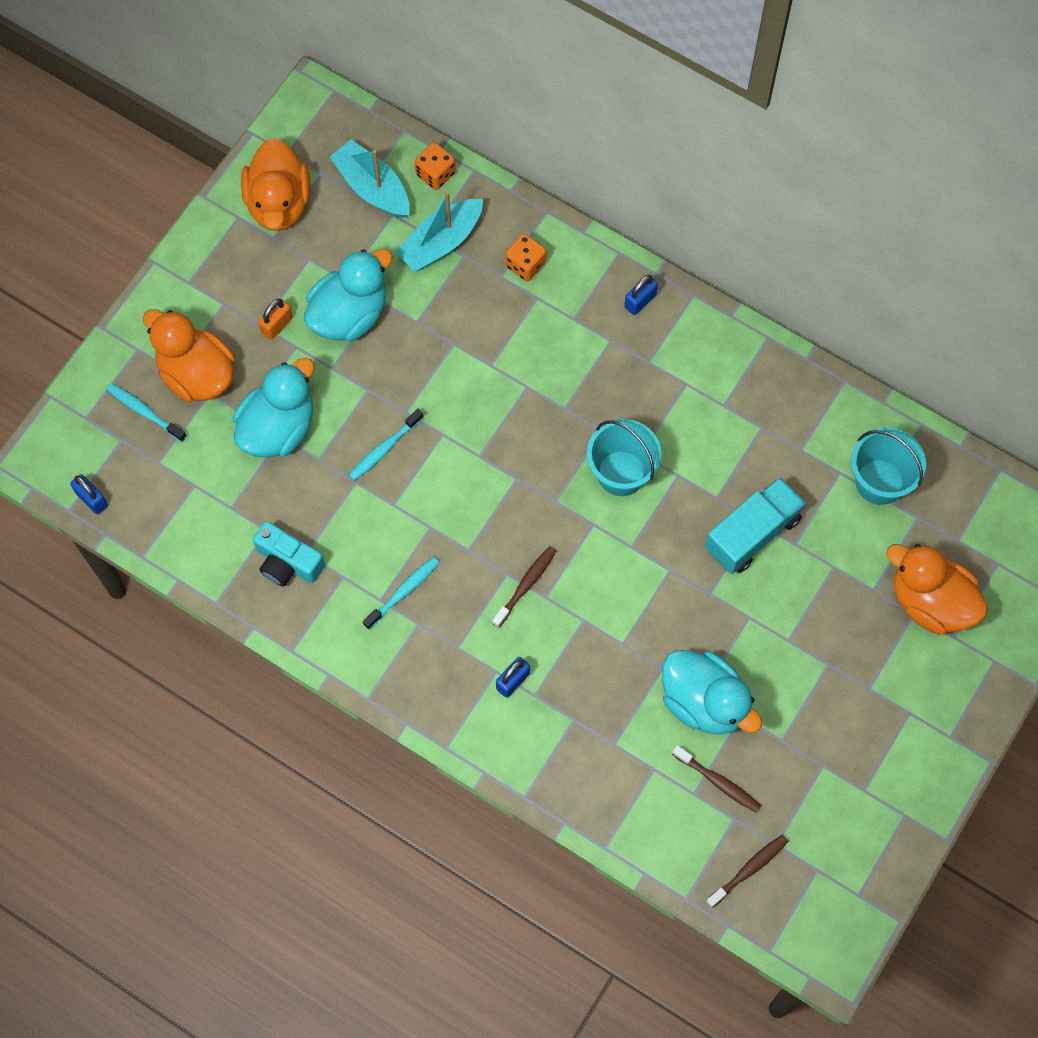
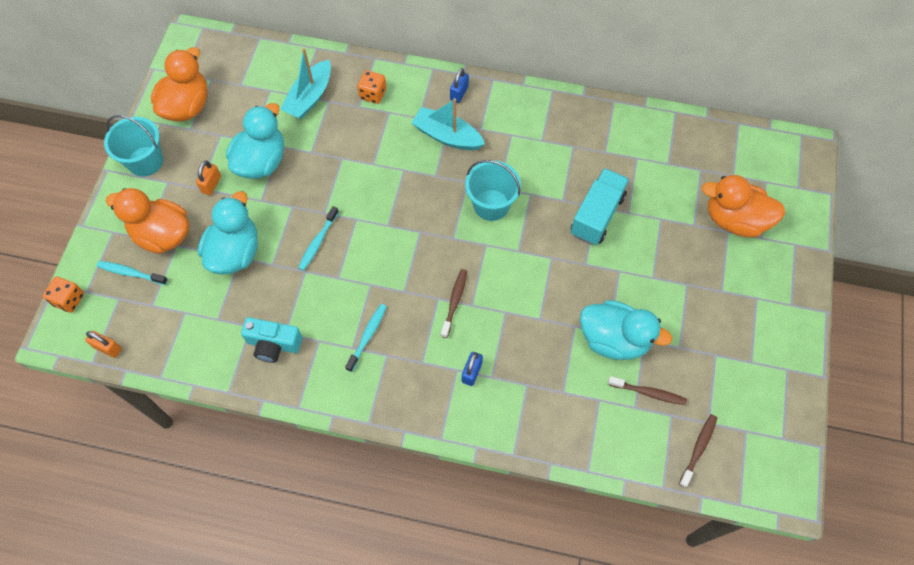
camera: 20 degrees left, 5 degrees down
(92, 499) = (108, 348): blue padlock -> orange padlock
(279, 203) = (187, 106): orange duck -> orange duck turned 135 degrees counterclockwise
(372, 188) = (250, 78): turquoise boat -> turquoise boat (447, 136)
(435, 174) = (290, 57): orange dice -> orange dice (69, 299)
(879, 482) = (665, 155): turquoise bucket -> turquoise bucket (145, 161)

